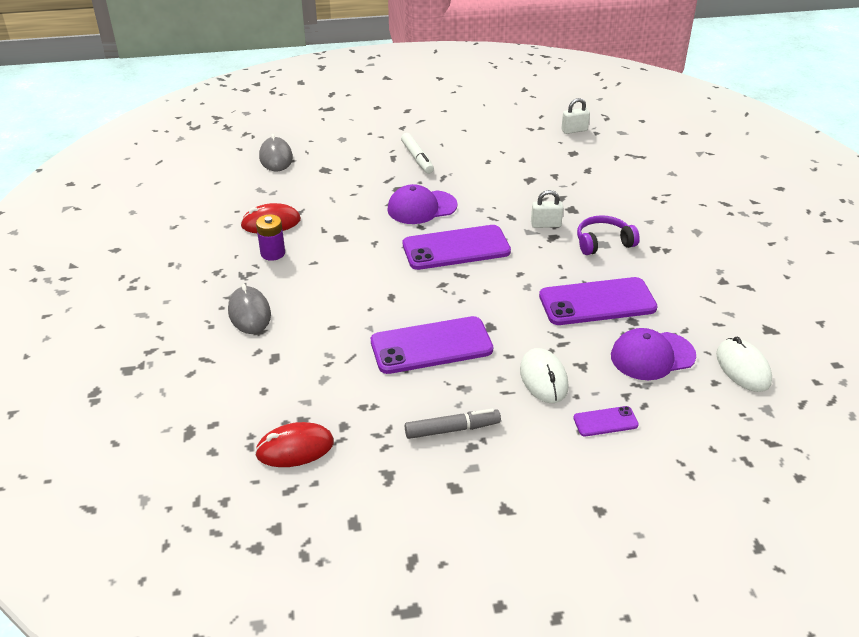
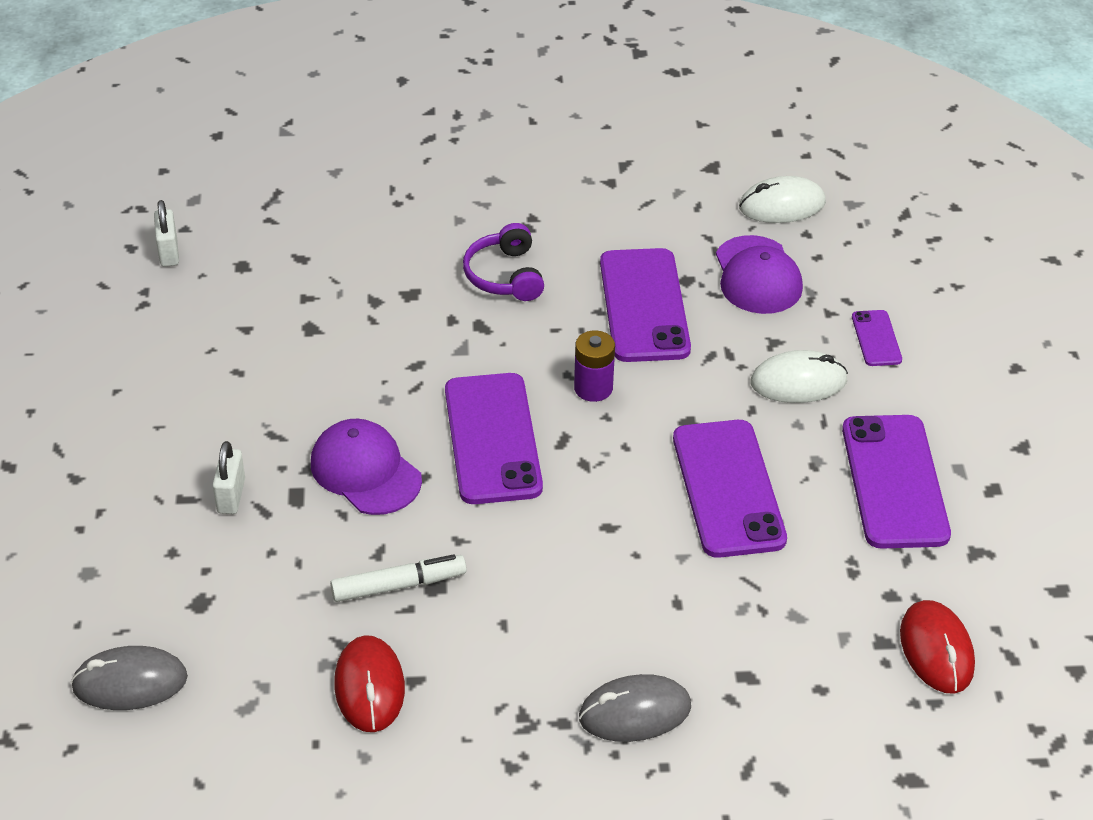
camera: 85 degrees left, 5 degrees up
(273, 253) = (468, 682): purple battery -> purple battery (593, 388)
(417, 158) = (199, 464): white marker -> white marker (399, 585)
(421, 207) = (365, 471): purple cap -> purple cap turned 150 degrees clockwise
(452, 429) = (894, 482): grey marker -> purple phone
(545, 225) = (447, 329): white padlock -> white padlock (231, 496)

